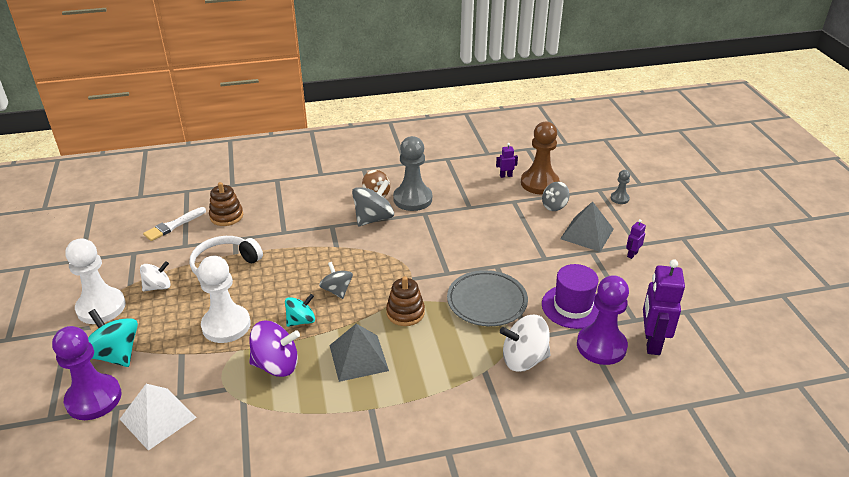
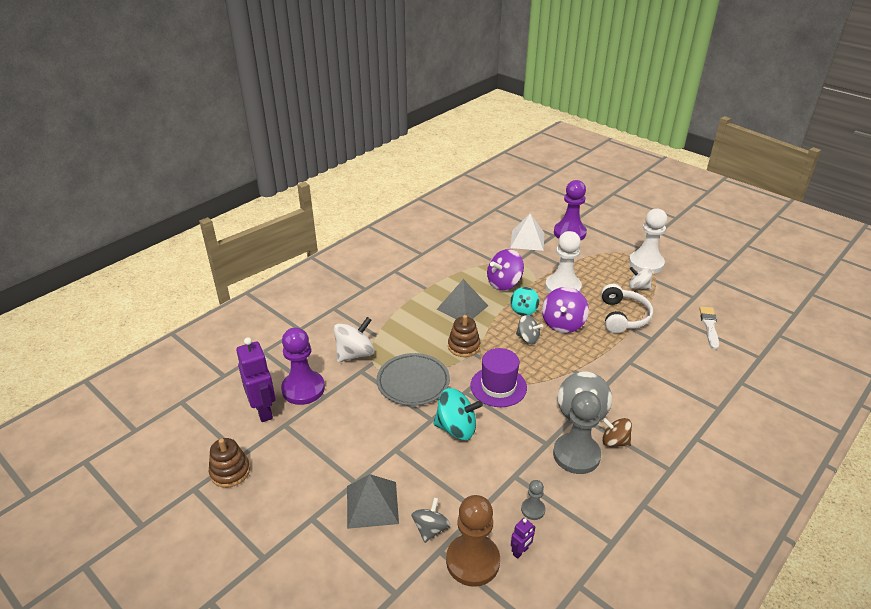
camera: 145 degrees right, 0 degrees up
(115, 354) = (594, 250): turquoise spinning top -> turquoise spinning top (456, 428)
(158, 286) = (638, 287): white spinning top -> white spinning top turned 90 degrees clockwise
(226, 216) = (690, 352): brown stacking toy -> brown stacking toy (230, 472)
(286, 288) = (563, 324): none -> purple spinning top
(572, 306) = (342, 411): purple hat -> purple hat (498, 386)
(619, 198) = (362, 590): grey pawn -> grey pawn (533, 509)
(632, 254) = (312, 500): purple robot -> none

